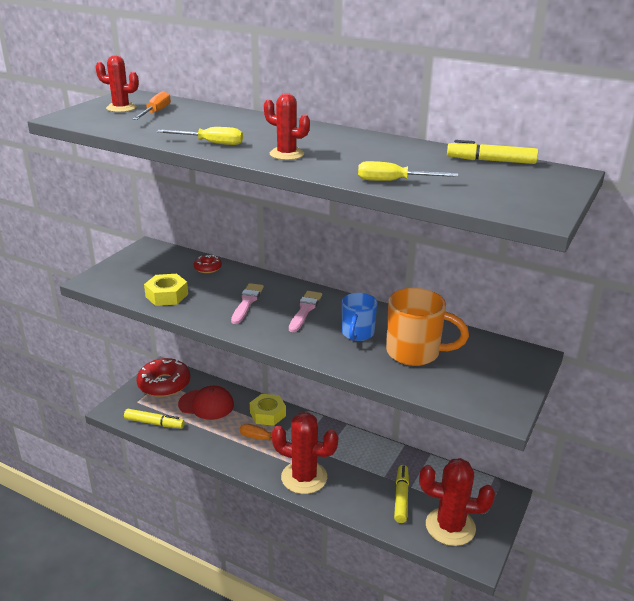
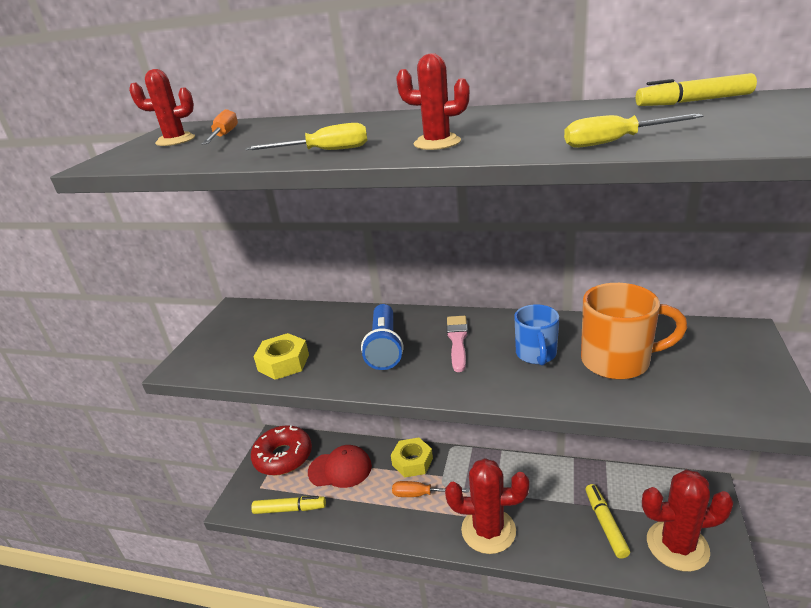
camera: 10 degrees left, 0 degrees up
(207, 268) = (316, 317): red donut -> none
(247, 302) = (384, 347): pink brush -> blue flashlight

